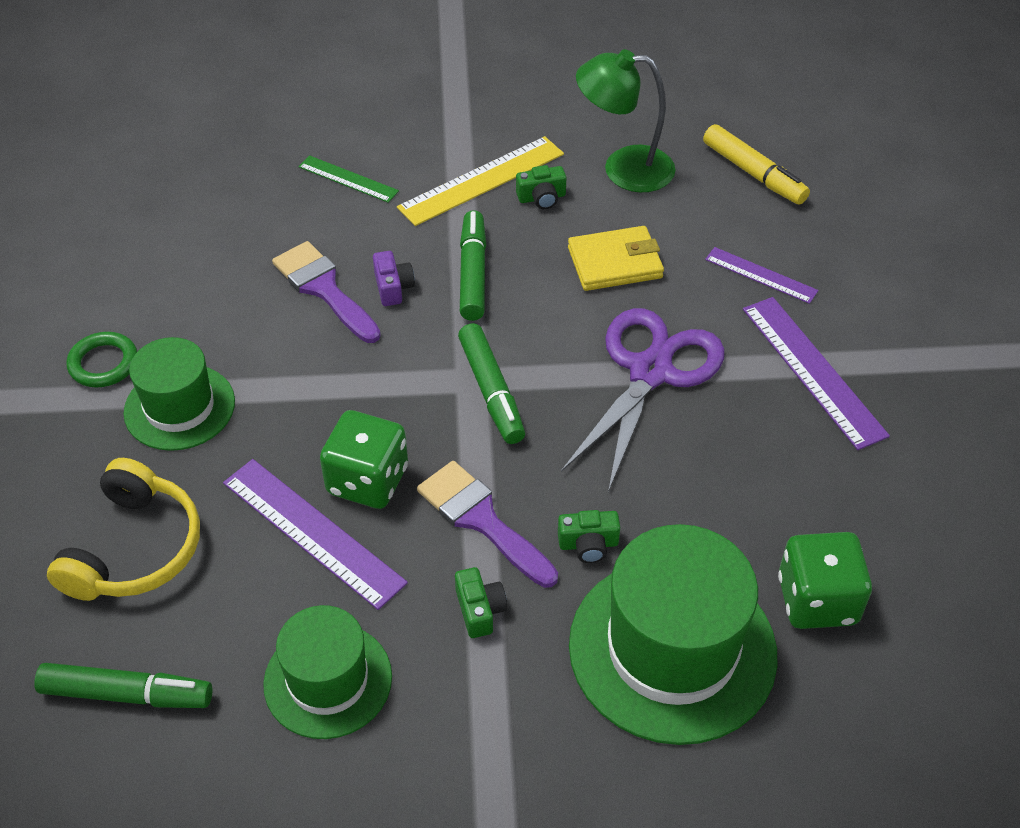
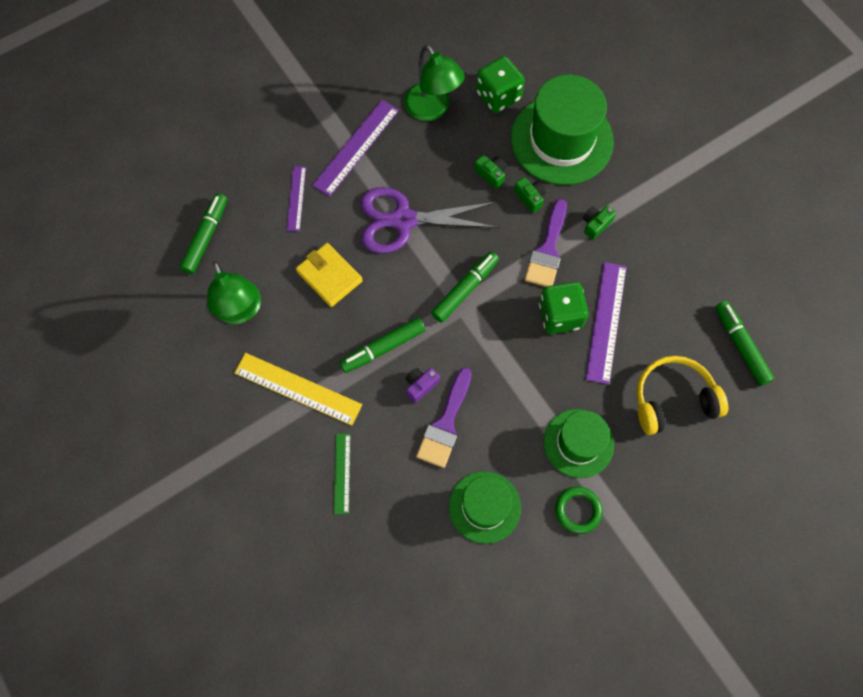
camera: 120 degrees left, 20 degrees up
(328, 680) = (673, 266): green hat -> green hat (484, 507)
(542, 197) = (294, 344): green camera -> green camera (491, 174)
(754, 173) = (206, 237): yellow marker -> green marker
(836, 494) = (432, 109): none -> green lamp

